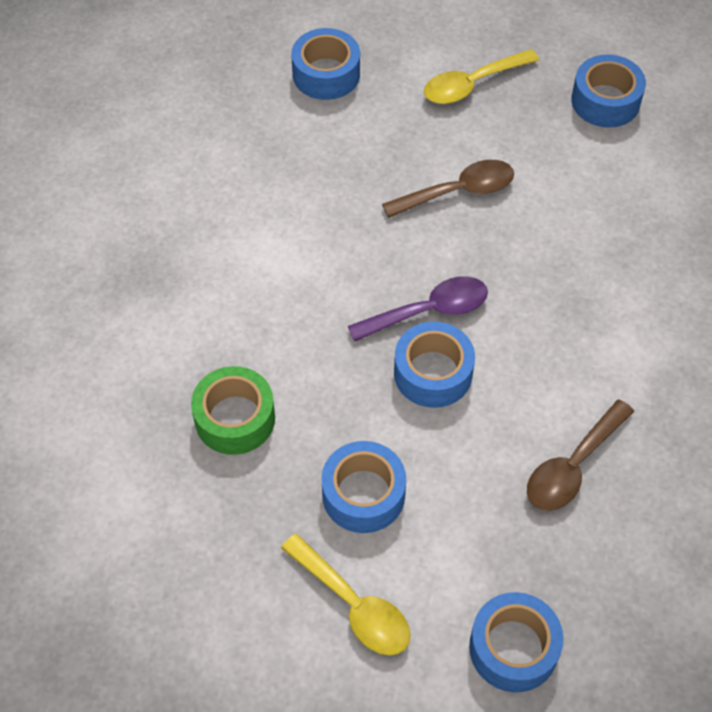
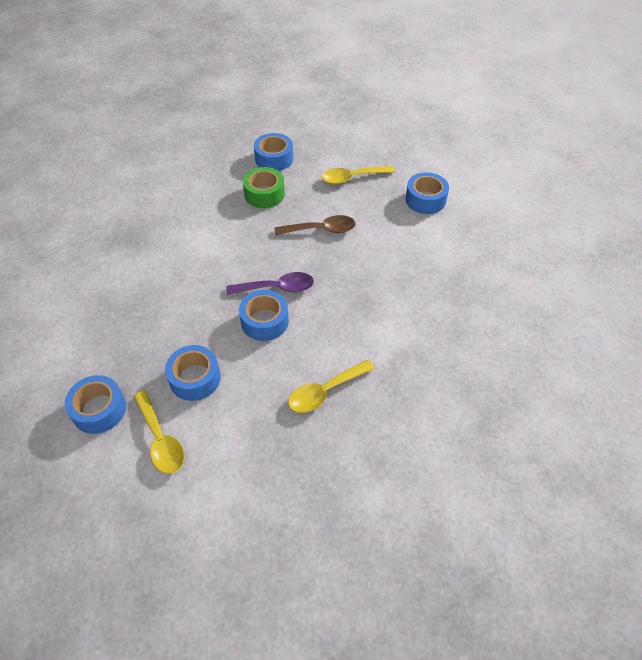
camera: 15 degrees right, 5 degrees down
(235, 418) = (142, 321): green tape -> green tape (264, 194)
(513, 648) = (244, 489): blue tape -> blue tape (99, 409)
(573, 466) = (325, 391): brown spoon -> yellow spoon

